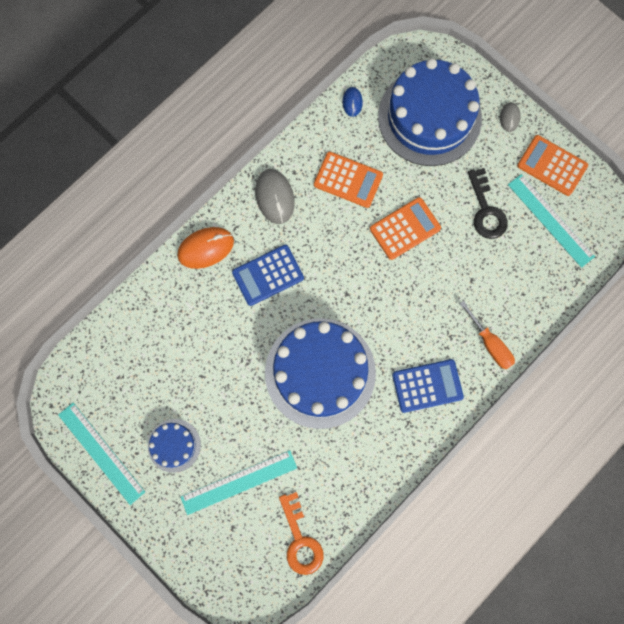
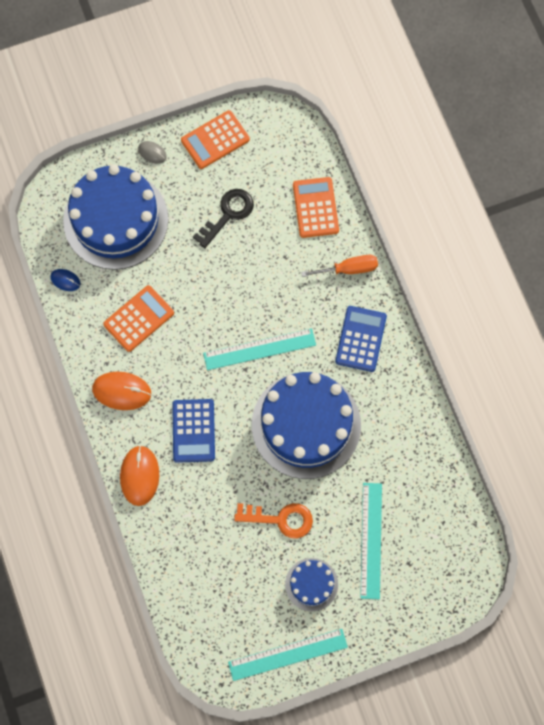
camera: 65 degrees left, 5 degrees down
(275, 197) = (122, 391): grey mouse -> orange mouse
(300, 540) = (445, 509): orange key -> orange key (280, 519)
(405, 228) = (210, 291): orange calculator -> orange calculator (315, 208)
(486, 210) = (228, 214): black key -> black key turned 60 degrees counterclockwise
(550, 220) = (264, 165): turquoise ruler -> turquoise ruler (259, 349)

